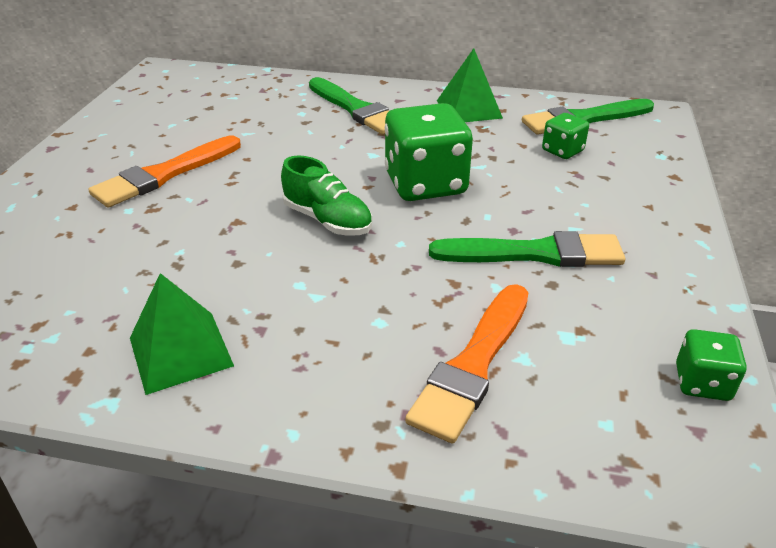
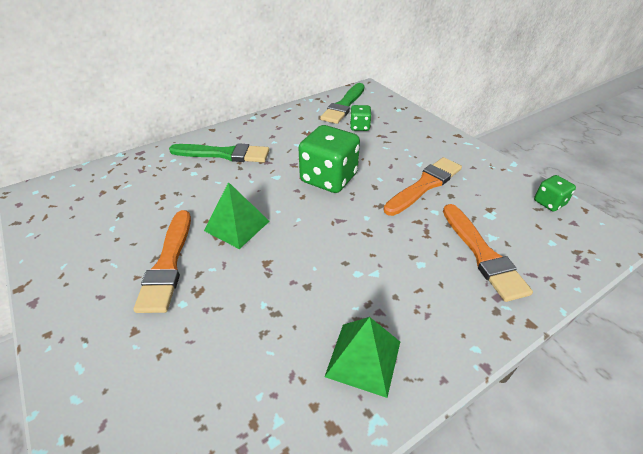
camera: 45 degrees left, 5 degrees up
(328, 220) = (314, 228): green shoe -> none
(469, 109) = (284, 125): green pyramid -> green pyramid (237, 225)
(534, 253) = (424, 185): green brush -> orange brush

